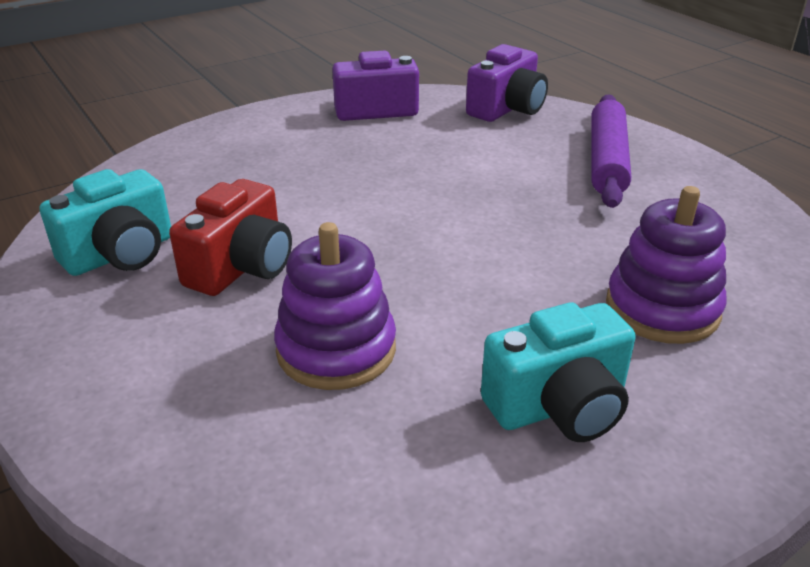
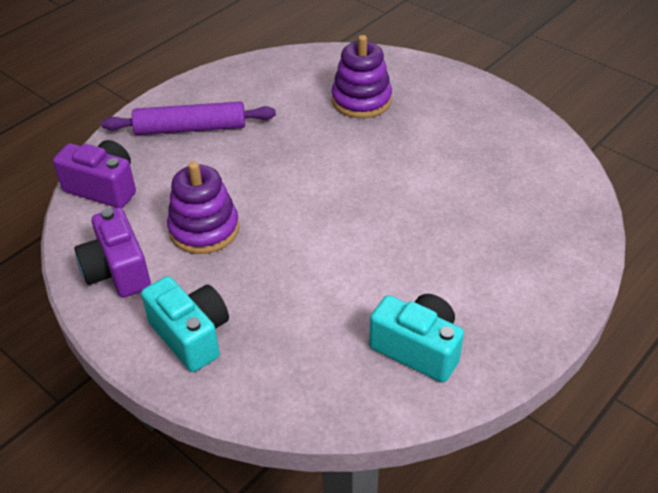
camera: 105 degrees left, 10 degrees up
(241, 267) = (402, 275): red camera -> none
(336, 350) = (458, 208): purple stacking toy -> purple stacking toy (204, 229)
(559, 406) = (455, 127): turquoise camera -> turquoise camera (191, 335)

